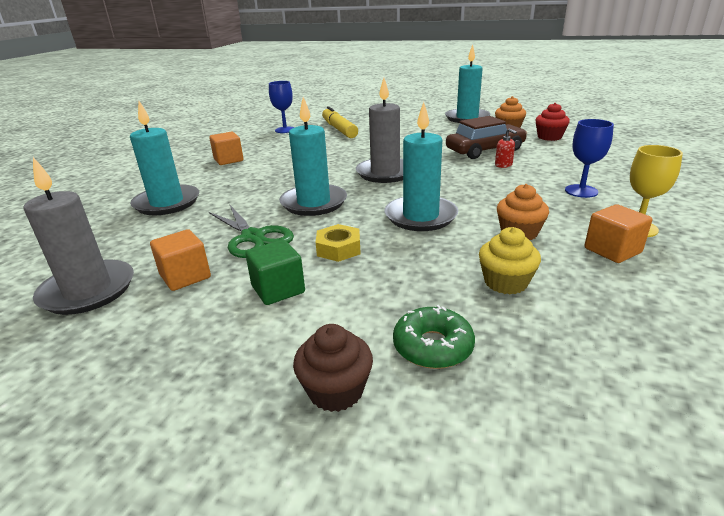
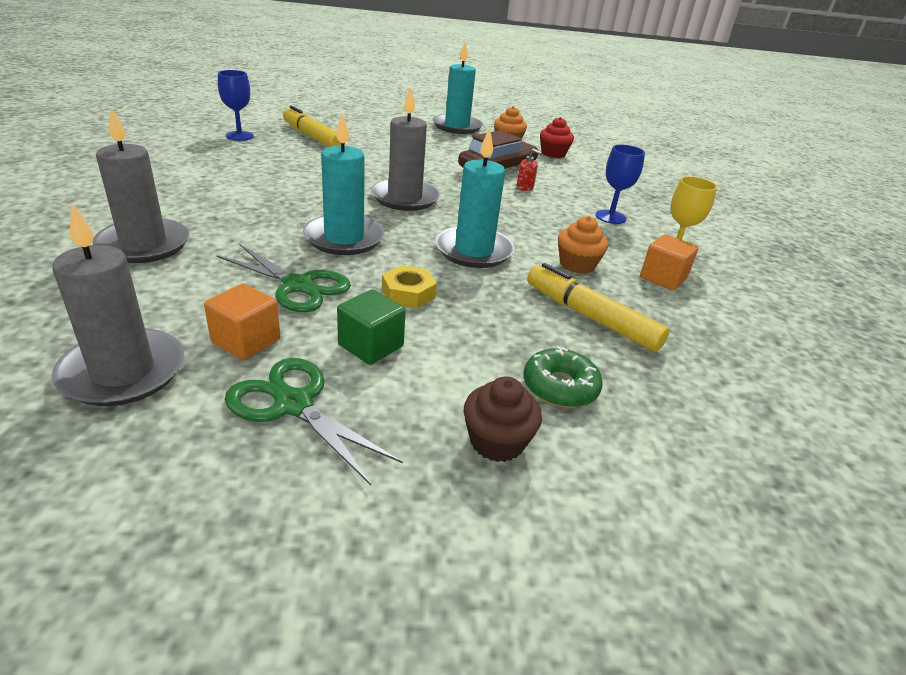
camera: 25 degrees left, 5 degrees up
(167, 203) = (144, 245): turquoise candle -> grey candle
(184, 331) = (293, 405): none -> green scissors
(228, 160) = (189, 180): orange cube -> none
(505, 282) = (590, 317): yellow cupcake -> yellow marker

